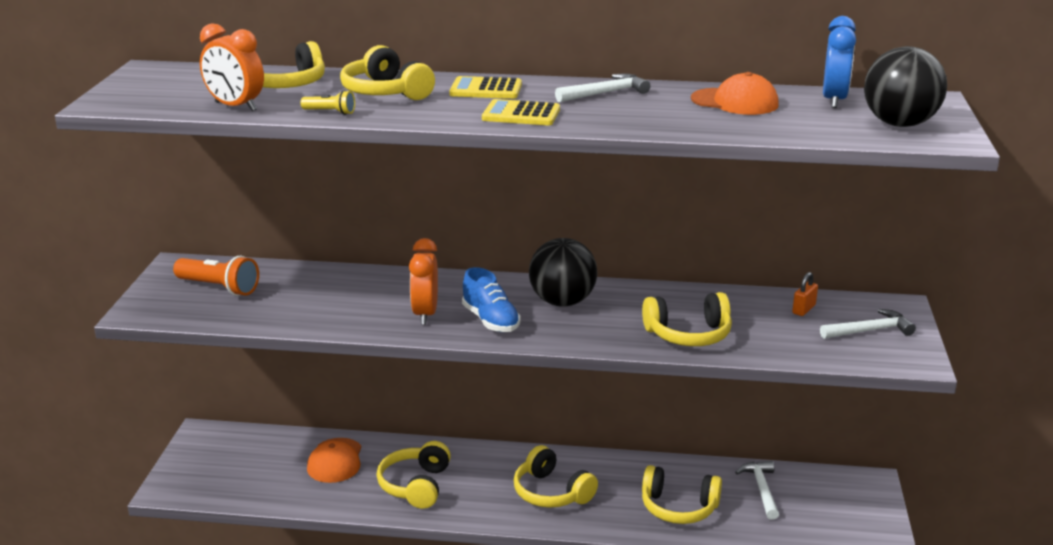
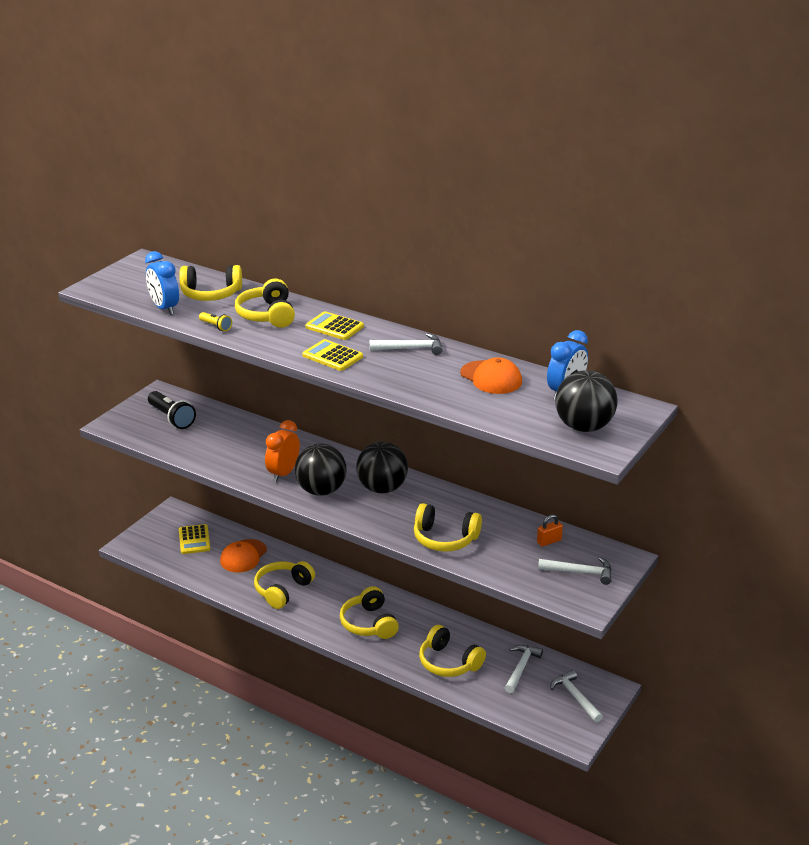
camera: 25 degrees right, 5 degrees up
(219, 288) = (171, 418): orange flashlight -> black flashlight
(235, 106) = (164, 308): orange clock -> blue clock
(255, 459) = (194, 540): none -> yellow calculator
(491, 321) = (321, 490): blue shoe -> black ball
(844, 502) = (575, 697): none -> white hammer

